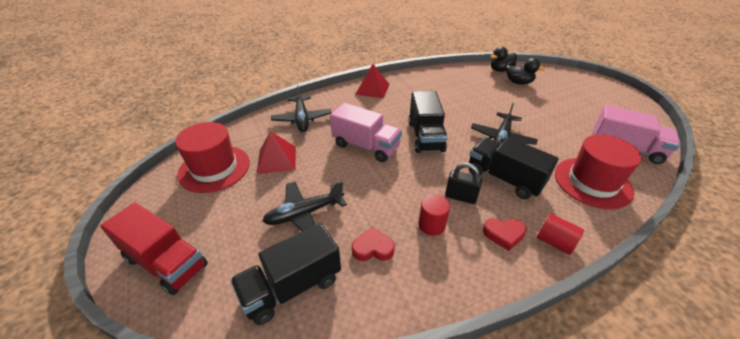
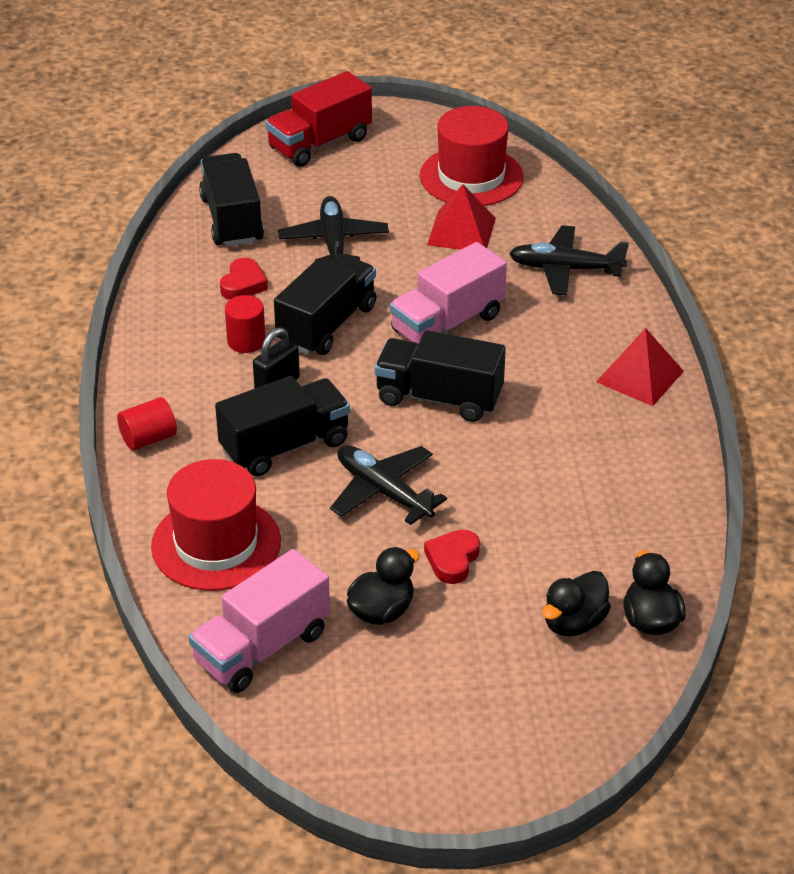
camera: 110 degrees right, 0 degrees up
(393, 192) = (327, 325): none -> black truck
(503, 234) = (190, 398): red heart -> red heart (452, 560)
(566, 122) = (382, 611): none -> black duck

